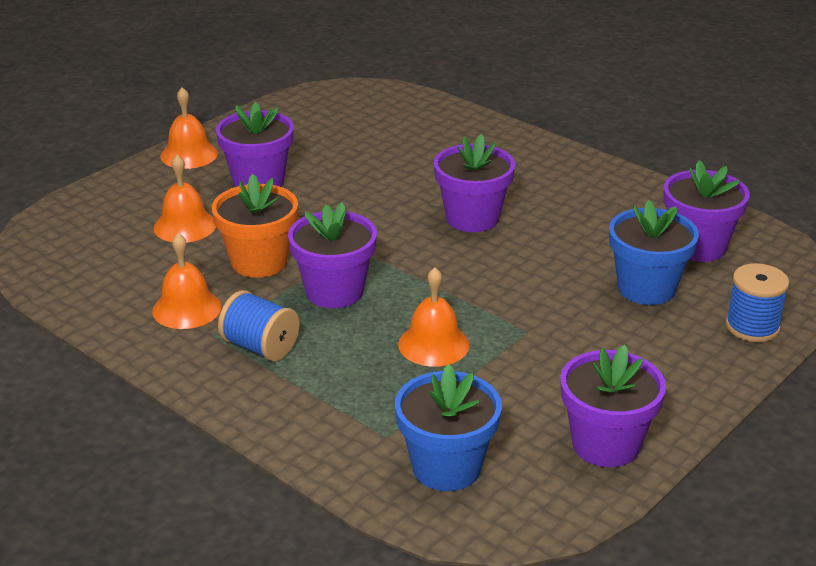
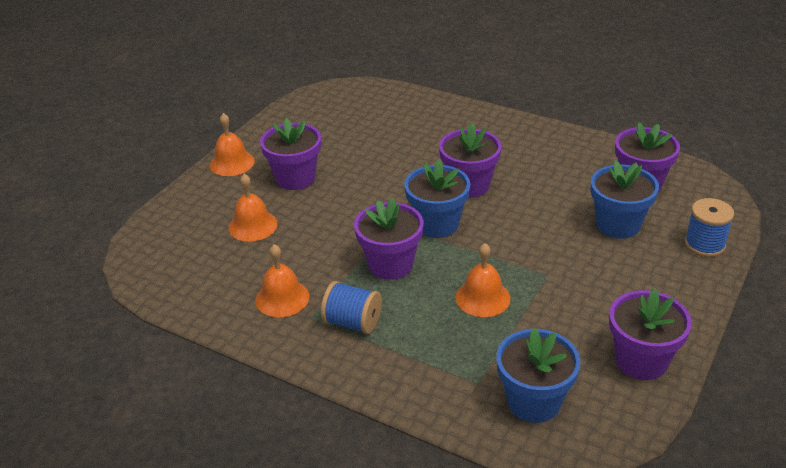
camera: 10 degrees left, 5 degrees up
(259, 262) = (323, 248): orange flower pot -> none
(412, 256) = (437, 224): none -> blue flower pot

